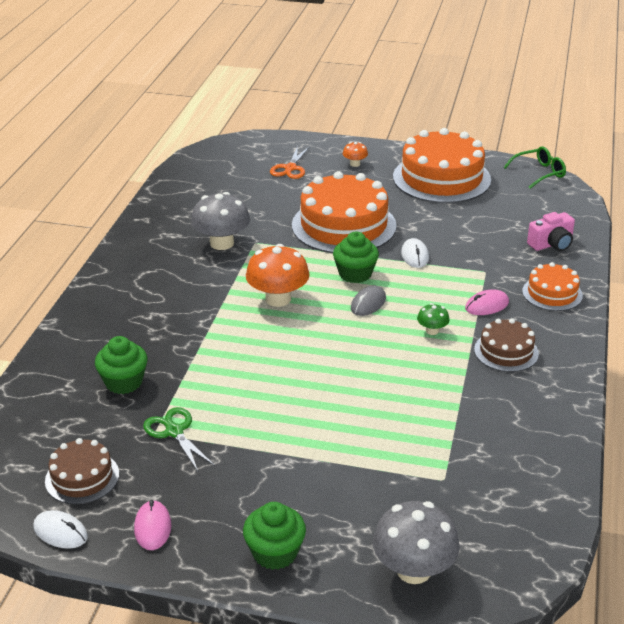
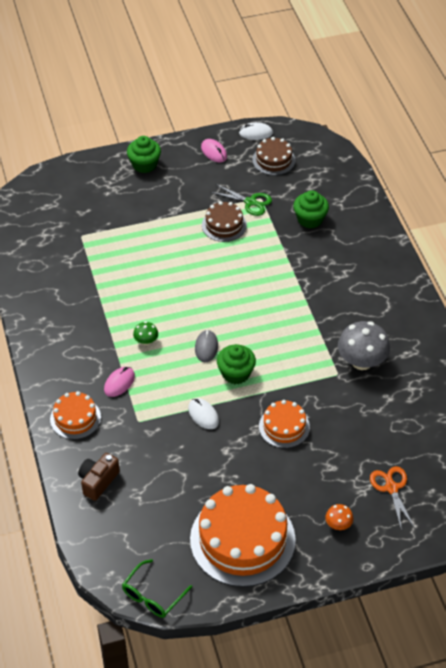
camera: 150 degrees right, 15 degrees up
(278, 299) = (272, 324): orange mushroom -> none
(344, 225) = (284, 427): orange cake -> orange cake, size x0.52
(414, 570) = (71, 183): grey mushroom -> none
(506, 351) = (86, 344): brown cake -> brown cake (224, 225)
(551, 244) = (98, 481): pink camera -> brown camera

